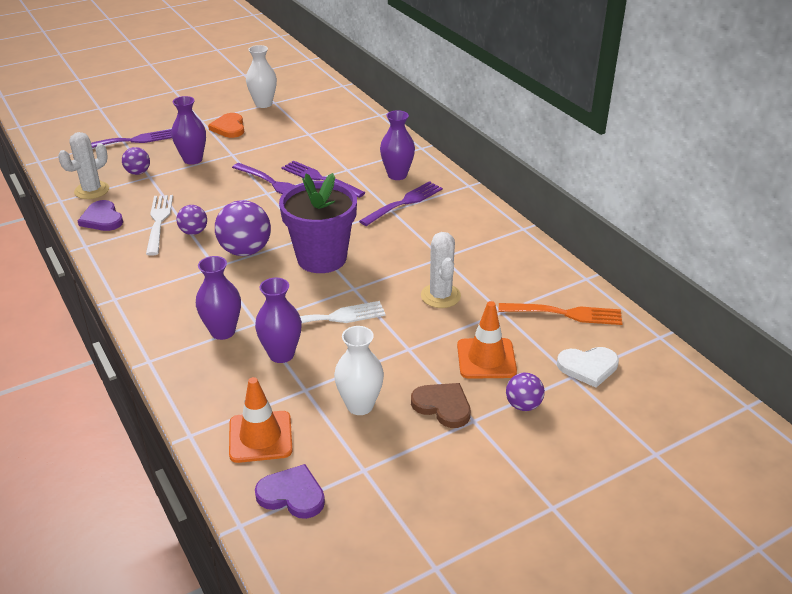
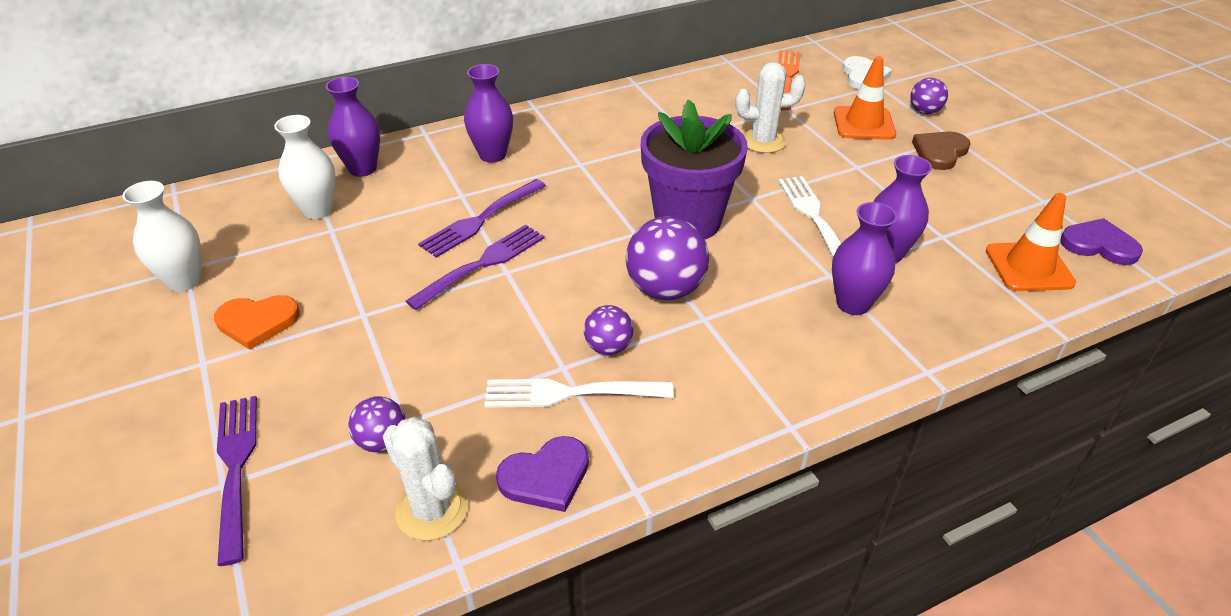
camera: 85 degrees left, 5 degrees up
(193, 159) = (362, 364): purple vase -> purple vase (362, 169)
(292, 494) = (1099, 245): purple heart -> purple heart turned 90 degrees clockwise
(360, 405) = (956, 200): white vase -> white vase (318, 210)
(404, 203) = (566, 154): purple fork -> none

